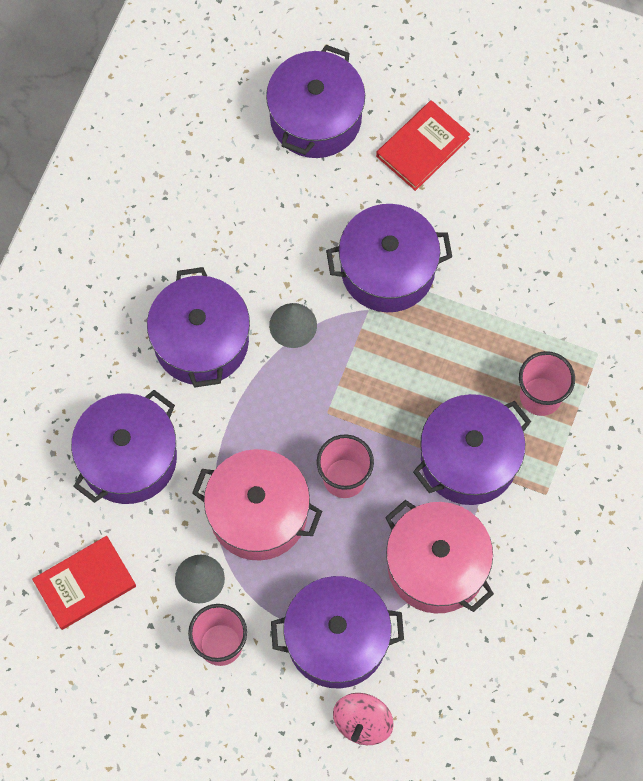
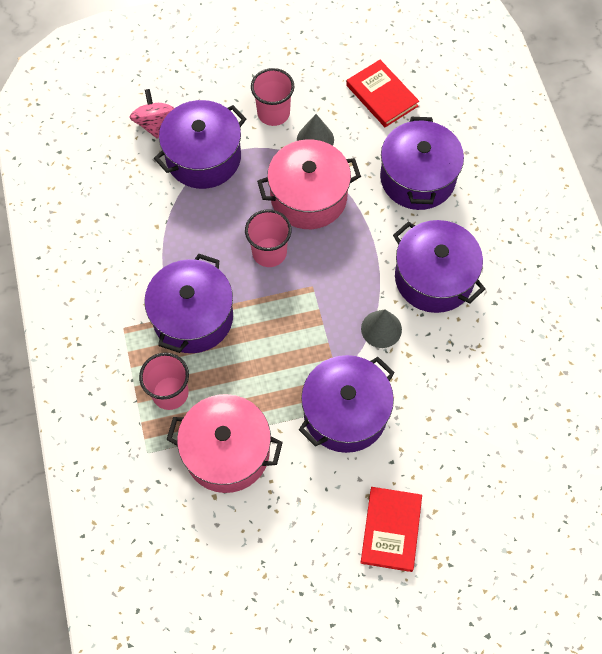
camera: 145 degrees right, 5 degrees down
(85, 584) = (382, 96): red book -> red book turned 60 degrees counterclockwise
(315, 118) = (490, 497): purple pot -> none
(436, 565) = (169, 237): pink pot -> pink pot (227, 452)

